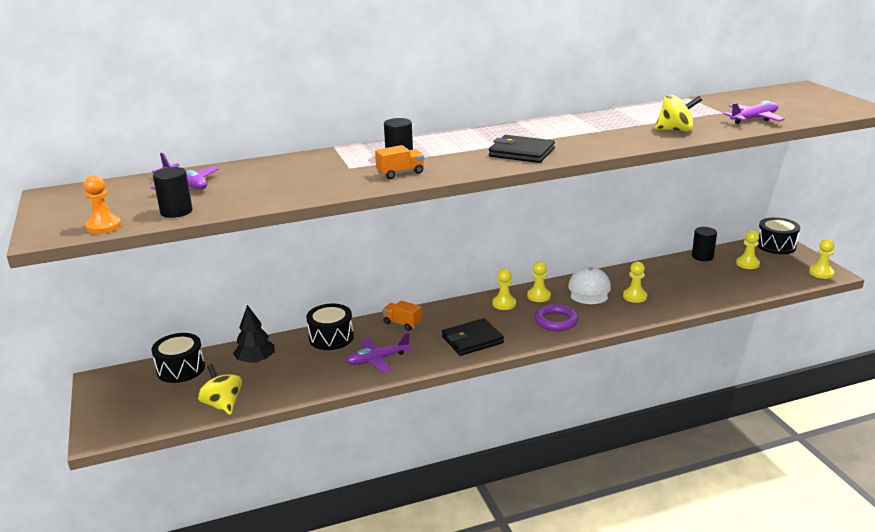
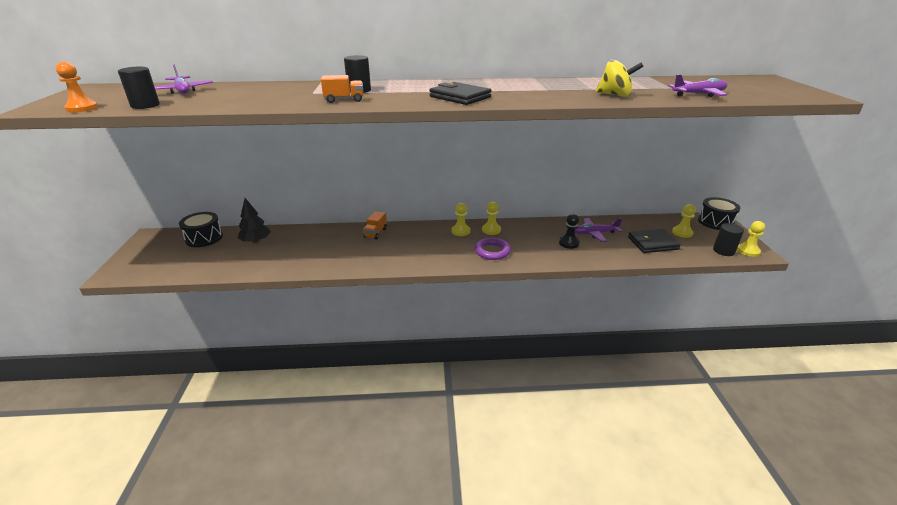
camera: 15 degrees right, 5 degrees up
(223, 405) = (207, 269): yellow spinning top -> none
(331, 338) = (318, 234): black drum -> none
(377, 360) = (337, 256): purple plane -> purple plane (594, 233)
(402, 323) = (375, 233): orange truck -> orange truck turned 120 degrees counterclockwise
(472, 340) = (417, 254): black wallet -> black wallet (652, 243)
(589, 290) = (534, 232): white cap -> none
(634, 296) = (568, 243): yellow pawn -> black pawn
(702, 256) = (644, 221): black cylinder -> black cylinder (723, 251)

